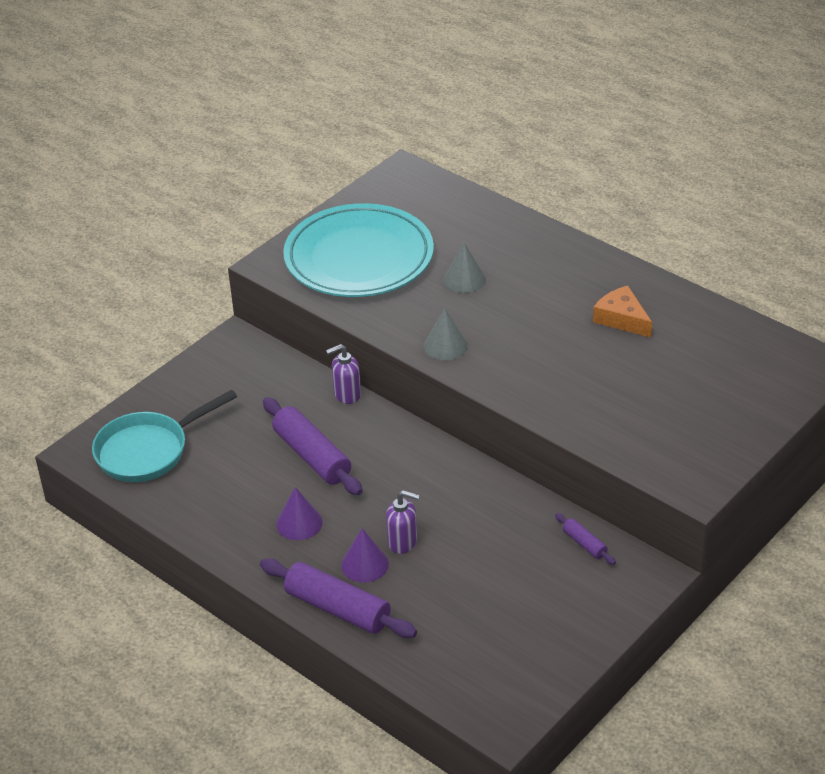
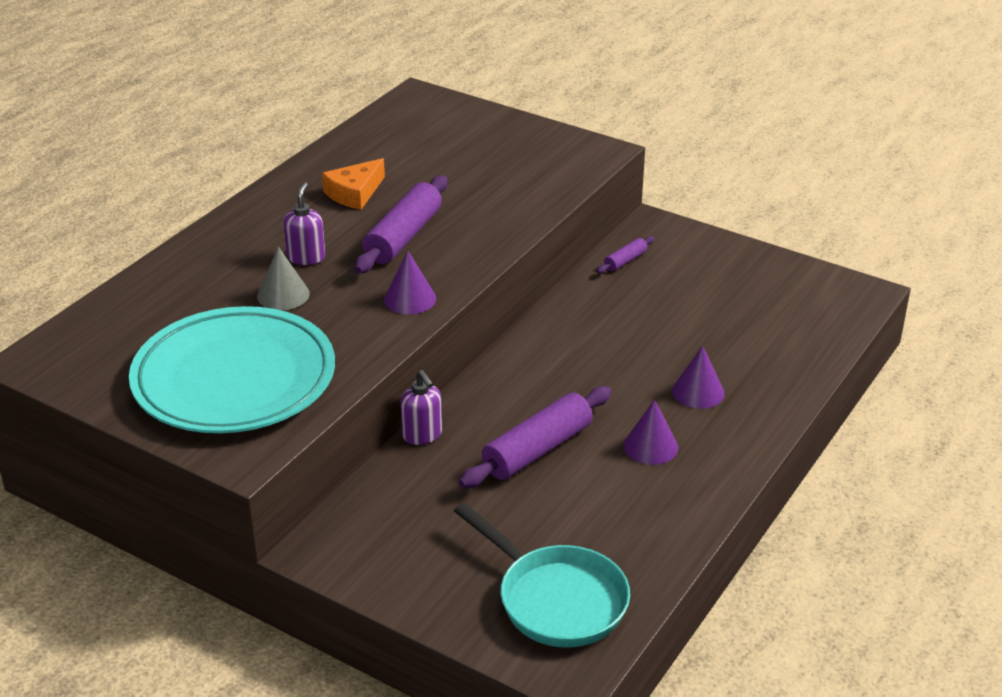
camera: 100 degrees left, 5 degrees down
(338, 609) = (767, 403): purple rolling pin -> purple rolling pin (403, 237)
(403, 542) = (657, 369): purple soap dispenser -> purple soap dispenser (306, 257)
(445, 345) = (410, 299): grey cone -> purple cone

